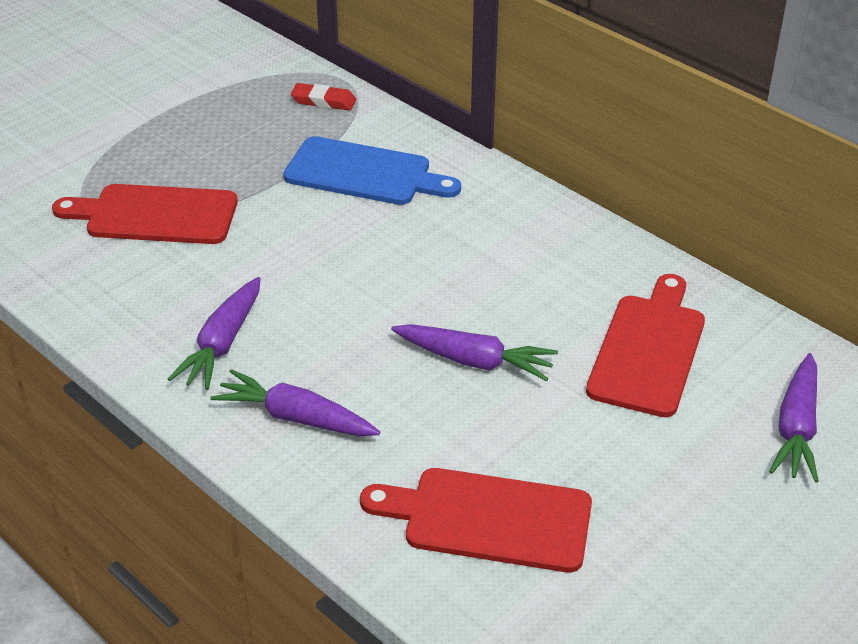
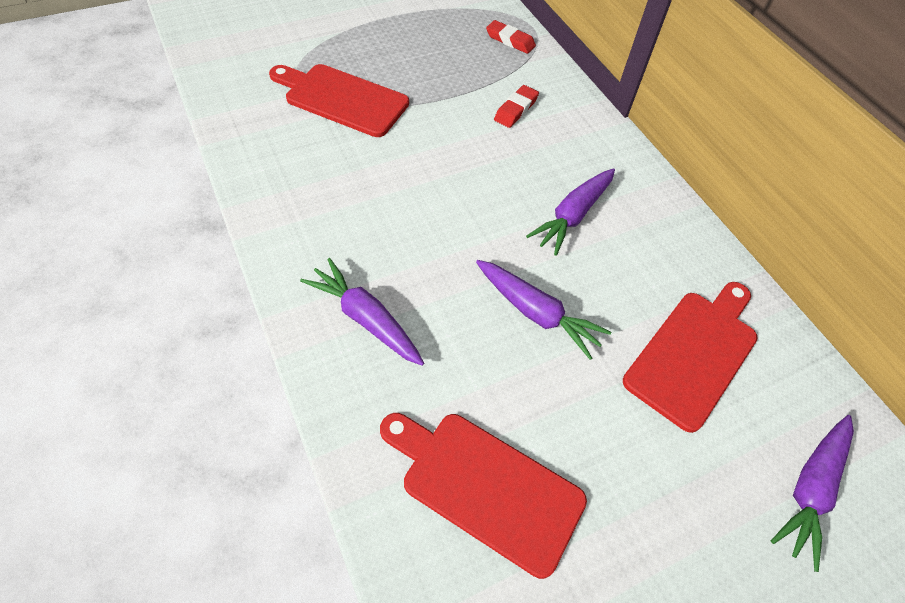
camera: 15 degrees right, 15 degrees up
(222, 343) = (340, 228): purple carrot -> purple carrot (572, 216)
(364, 173) = (516, 110): blue cutting board -> red eraser

